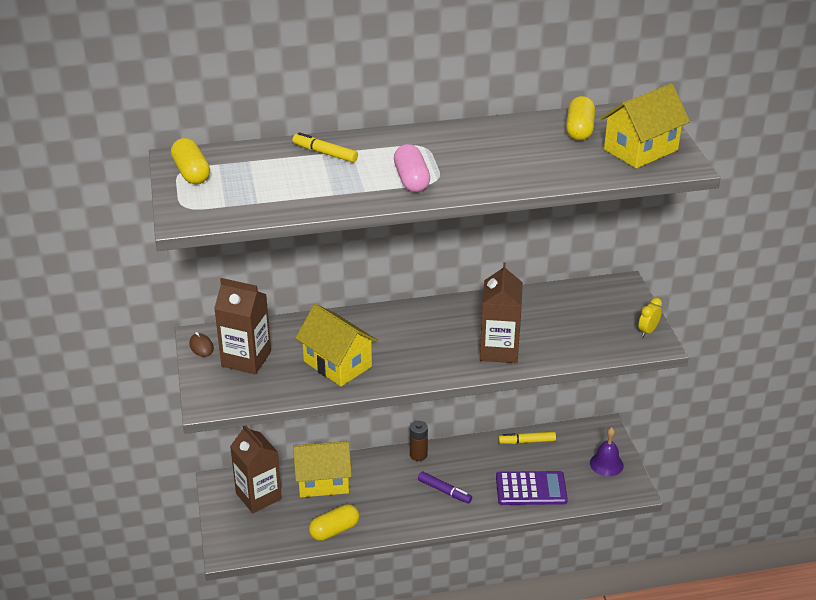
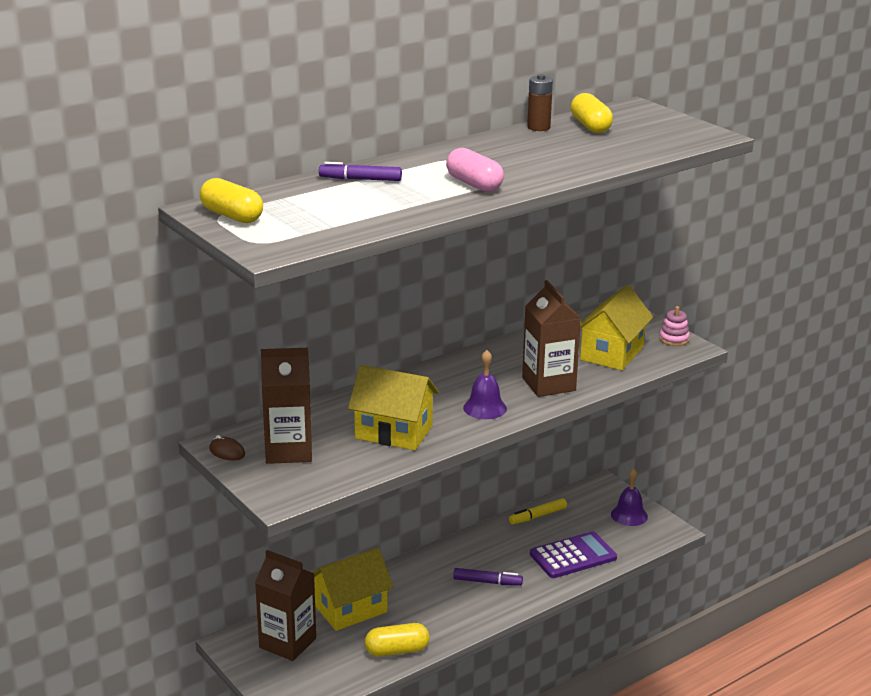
camera: 25 degrees left, 10 degrees down
(325, 153) = (360, 179): yellow marker -> purple marker
(334, 530) = (397, 650): yellow capsule -> yellow capsule turned 45 degrees clockwise
(418, 455) = (436, 557): brown battery -> brown battery (538, 127)
(427, 360) = (485, 408): none -> purple bell
(640, 150) = (663, 131): yellow house -> yellow house (612, 353)
(648, 331) = (674, 339): yellow clock -> pink stacking toy

